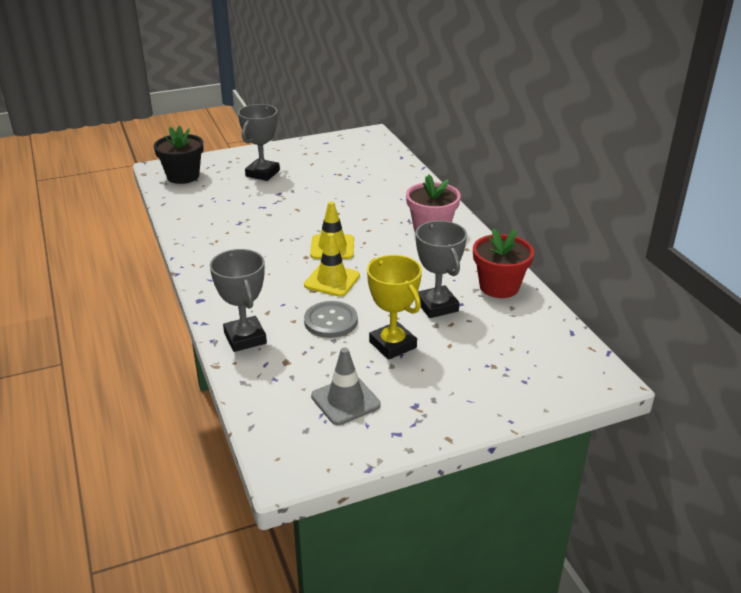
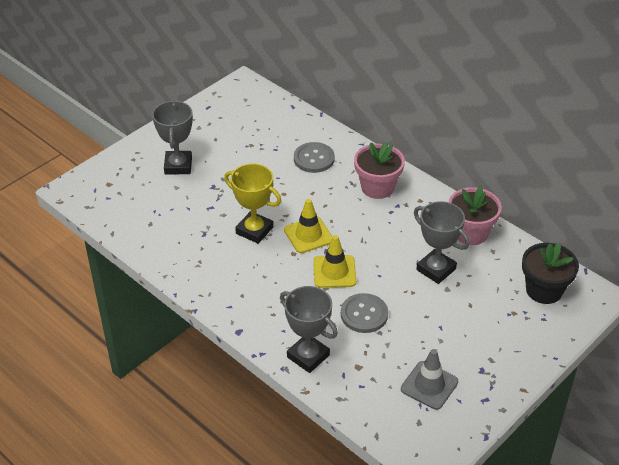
camera: 25 degrees left, 10 degrees up
(183, 176) = (103, 193): black flower pot -> black flower pot (544, 290)
(388, 195) = (314, 159): none -> grey button
(392, 345) = (428, 320): yellow trophy -> yellow trophy (254, 230)
(499, 287) = (470, 233): red flower pot -> pink flower pot

